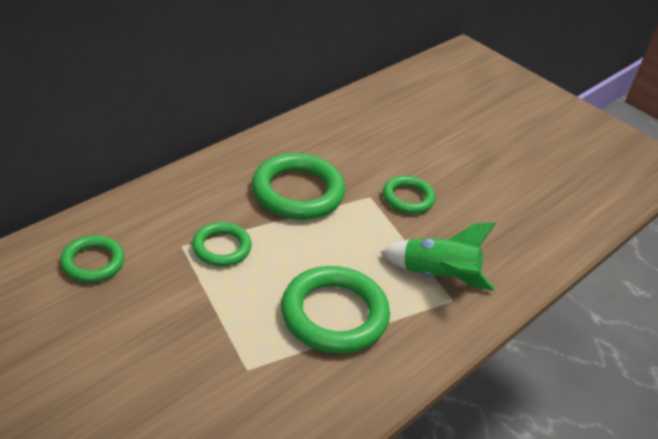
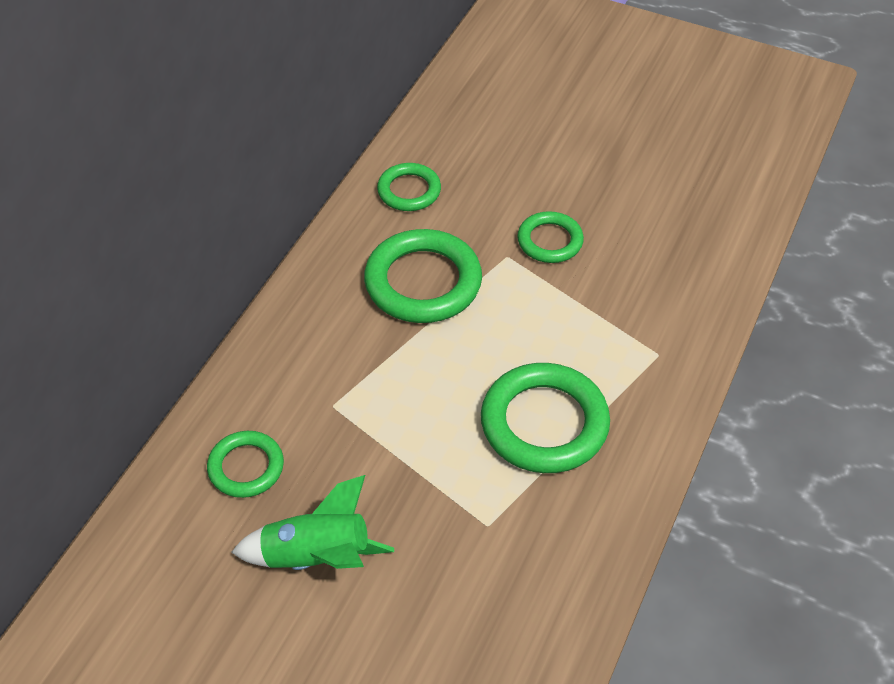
camera: 15 degrees left, 10 degrees up
(221, 247) = (378, 390): green ring -> green ring (409, 191)
(437, 276) = (629, 331): green rocket -> green rocket (317, 557)

